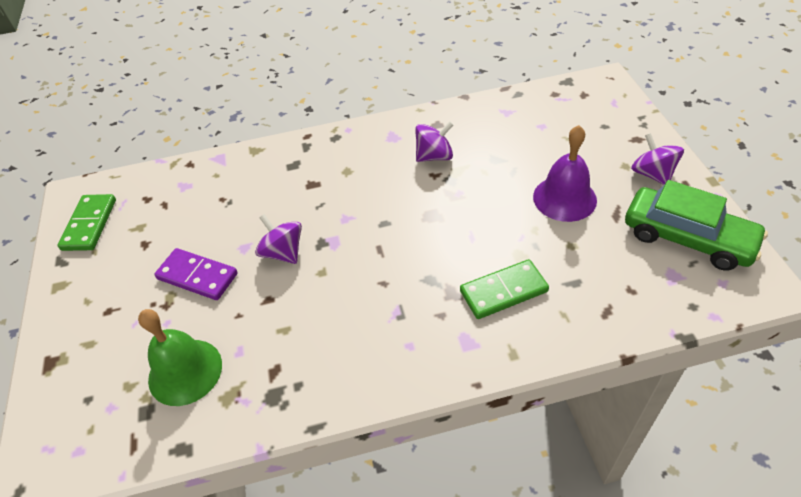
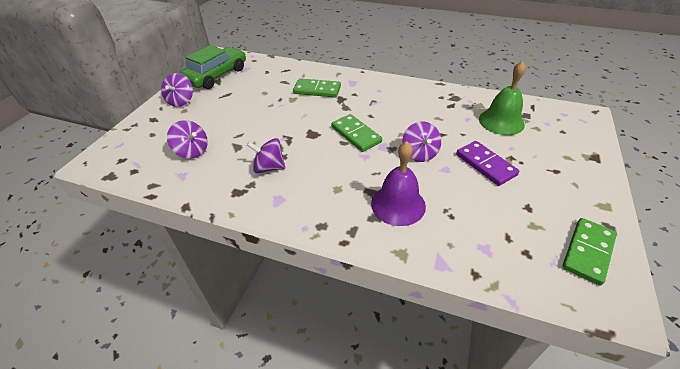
camera: 150 degrees left, 5 degrees down
(378, 240) = (356, 134): none -> green domino
(533, 132) = (192, 151): none -> purple spinning top
(564, 198) = (236, 110): purple bell -> purple bell (398, 204)
(687, 238) = (216, 75): green car -> green car turned 60 degrees clockwise

